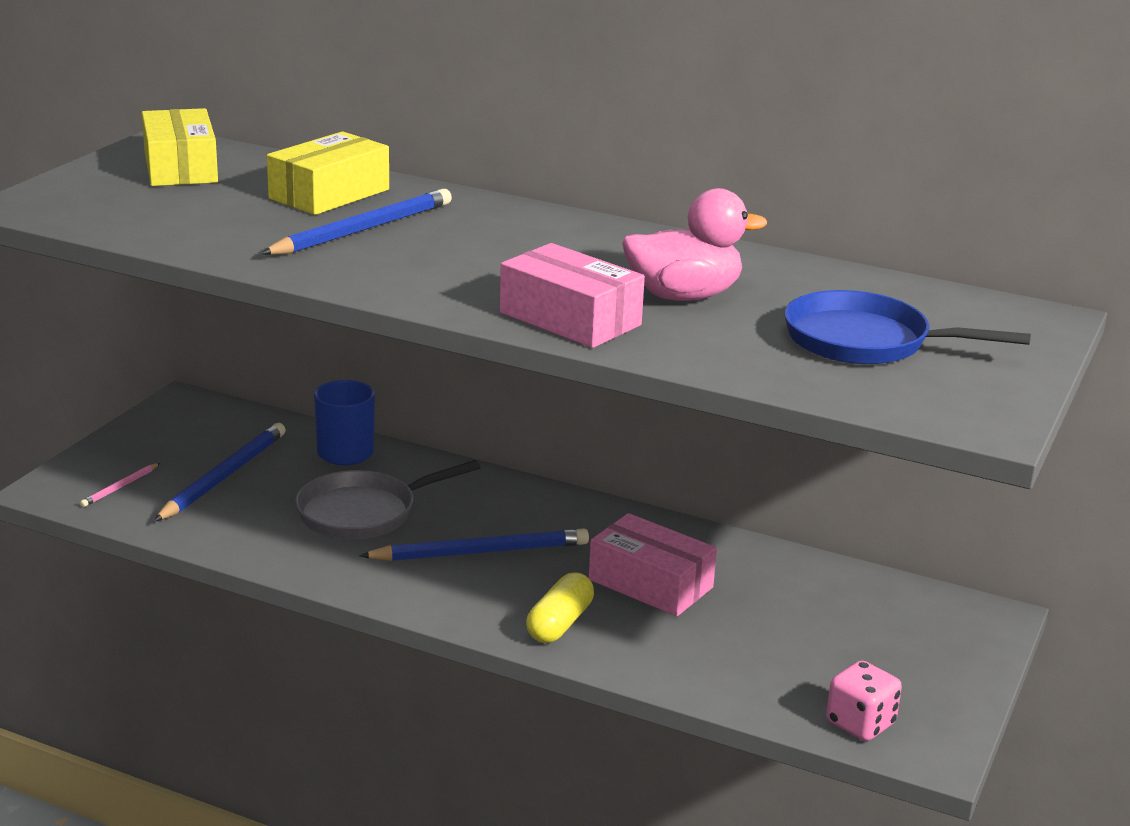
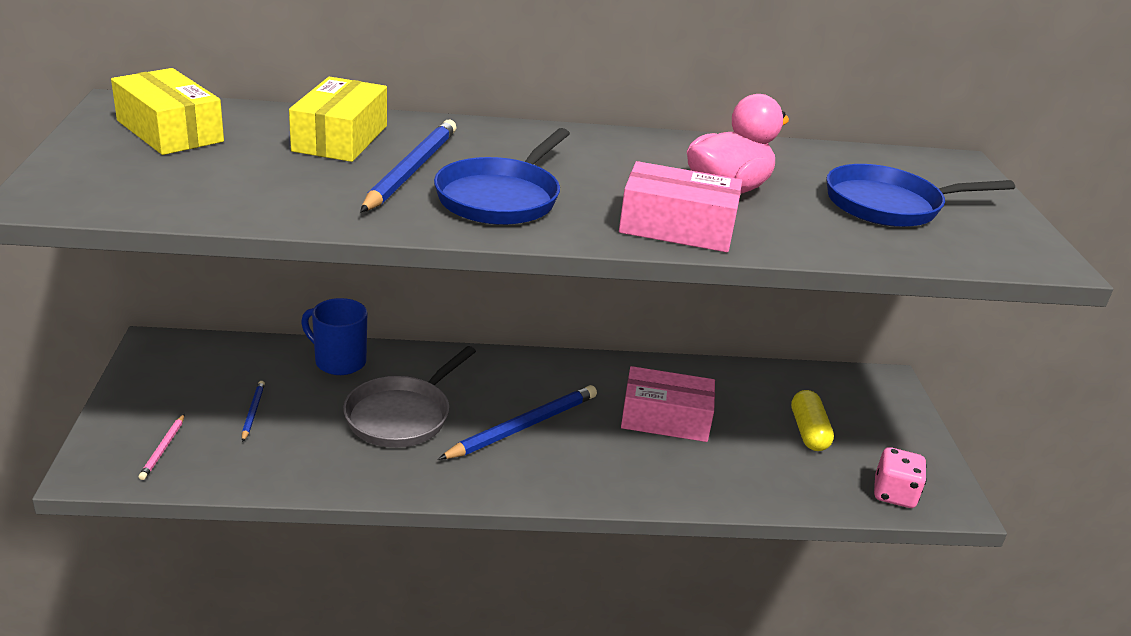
camera: 30 degrees left, 5 degrees up
(223, 477) = (253, 412): blue pencil -> blue pencil, size x0.48
(420, 265) = (501, 198): none -> blue pan
(559, 623) = (634, 474): yellow capsule -> yellow capsule (808, 431)

